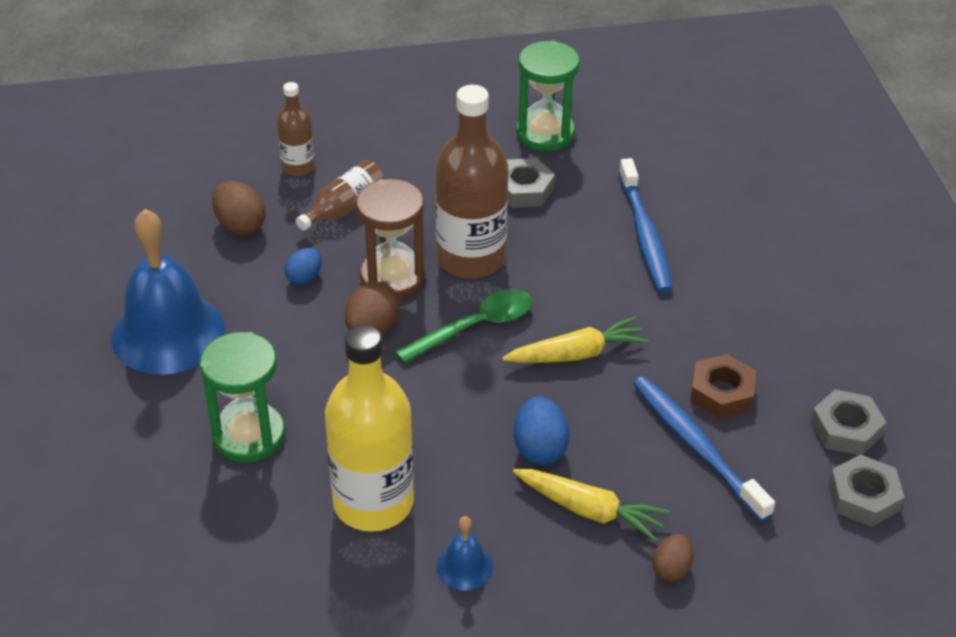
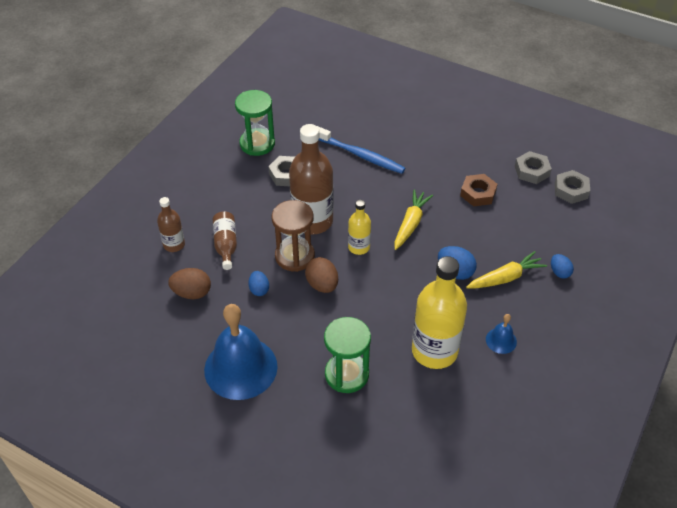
camera: 50 degrees left, 5 degrees up
(475, 327) = (359, 247): green spoon -> yellow bottle
(671, 569) = (559, 272): brown egg -> blue egg
(696, 446) = (500, 221): blue toothbrush -> none

